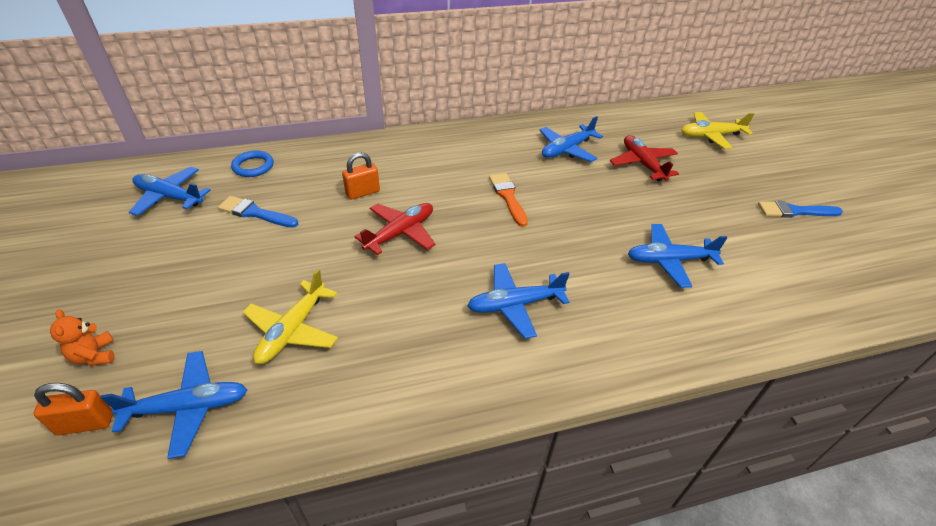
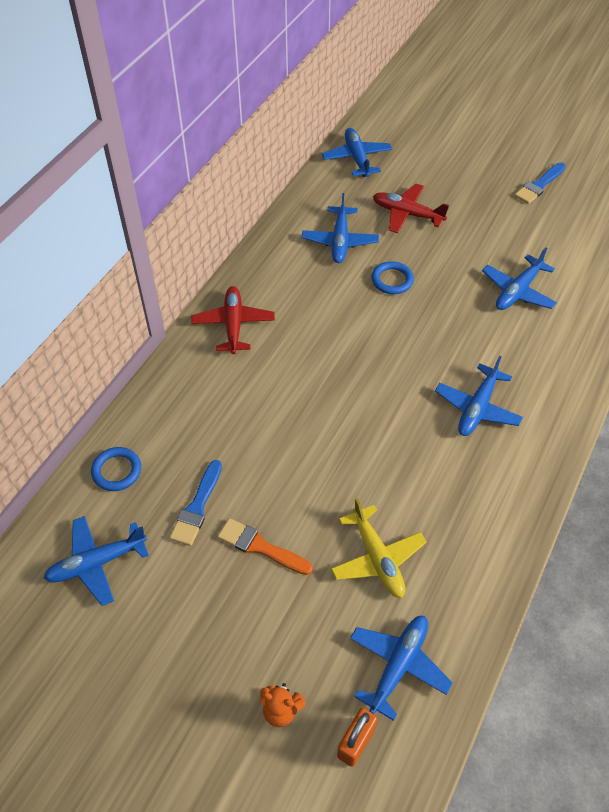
camera: 45 degrees left, 10 degrees up
(255, 213) = (197, 507): blue brush -> blue brush turned 45 degrees counterclockwise
(363, 193) = (250, 413): orange padlock -> none
(401, 233) = (332, 422): red plane -> red plane (233, 324)
(508, 197) = (359, 323): orange brush -> orange brush (260, 547)
(571, 190) = (392, 280): none -> blue ring
(650, 118) = (357, 158): none -> blue plane
(710, 136) = (418, 146): yellow plane -> none

